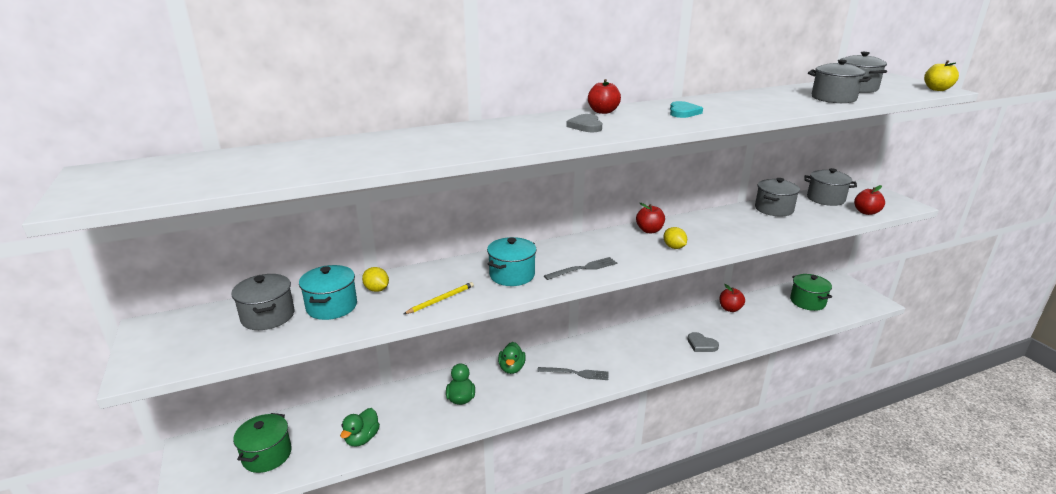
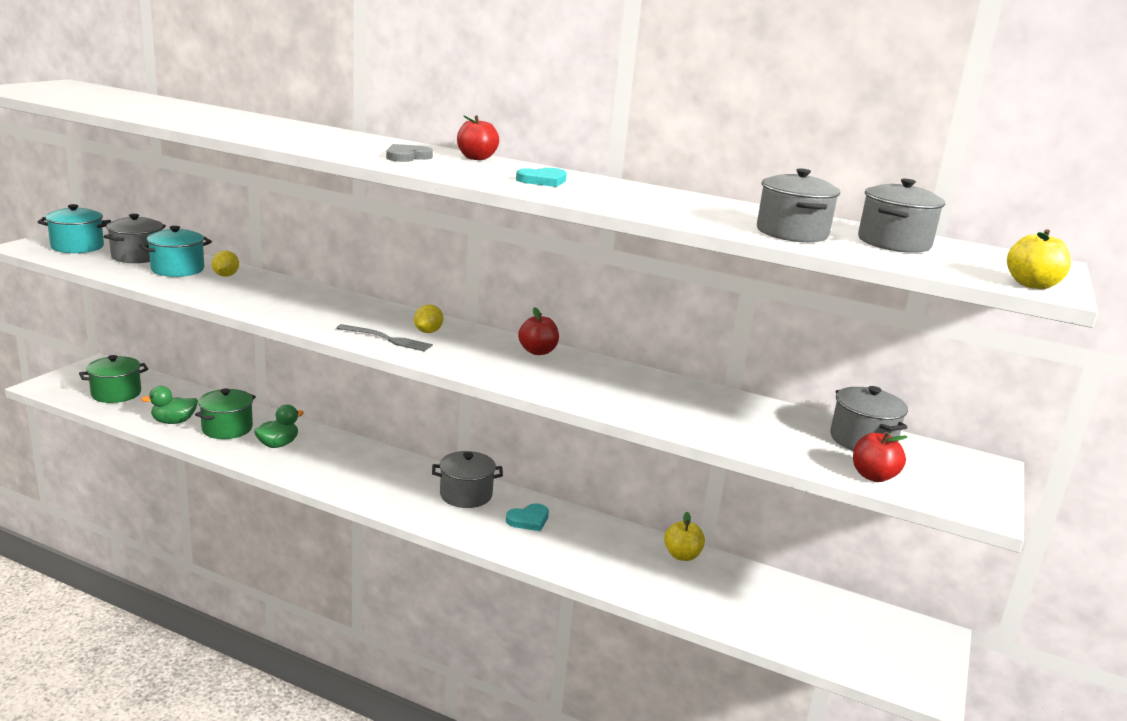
camera: 45 degrees right, 5 degrees down
(441, 300) = (239, 300): yellow pencil -> none
(511, 368) = (357, 453): green duck -> none
(512, 275) = (326, 314): turquoise pot -> turquoise pot (77, 247)
(576, 373) = (394, 490): grey fork -> none
(655, 339) = (528, 520): none -> turquoise heart
(674, 247) = (514, 371): yellow lemon -> yellow lemon (428, 332)
(701, 344) = (562, 554): grey heart -> none
(730, 309) = (682, 555): red apple -> yellow apple
(774, 209) = (746, 410): grey pot -> grey pot (466, 495)
(807, 302) = (809, 618): green pot -> green pot (227, 429)

